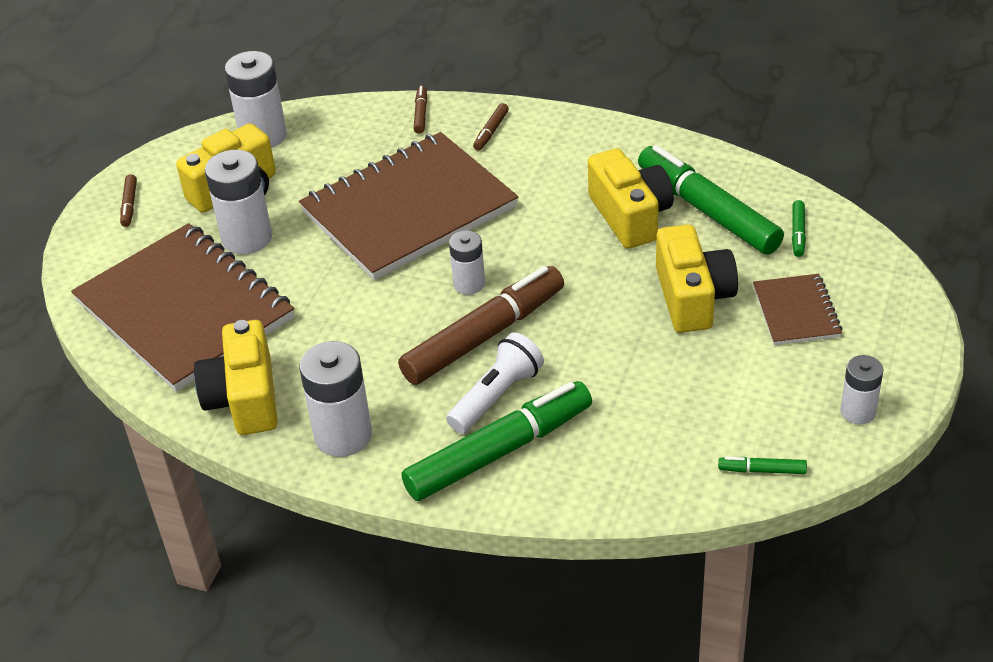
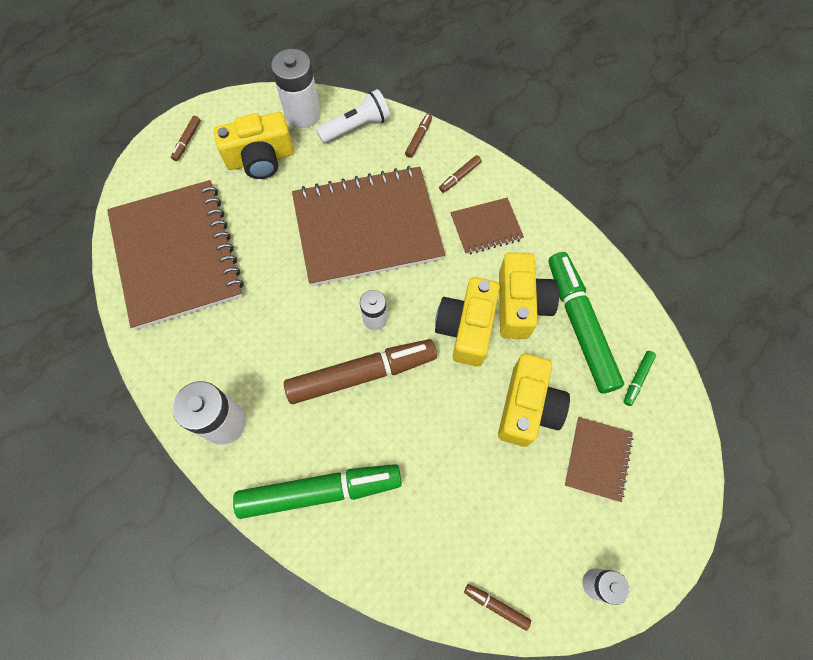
camera: 20 degrees right, 25 degrees up
(244, 398) = (177, 356): yellow camera -> yellow camera (466, 328)
(247, 238) = (247, 206): white battery -> none
(496, 396) = (343, 437): white flashlight -> white flashlight (356, 126)
(549, 164) = (486, 227): none -> brown notebook
(762, 470) = (496, 606): green marker -> brown marker

